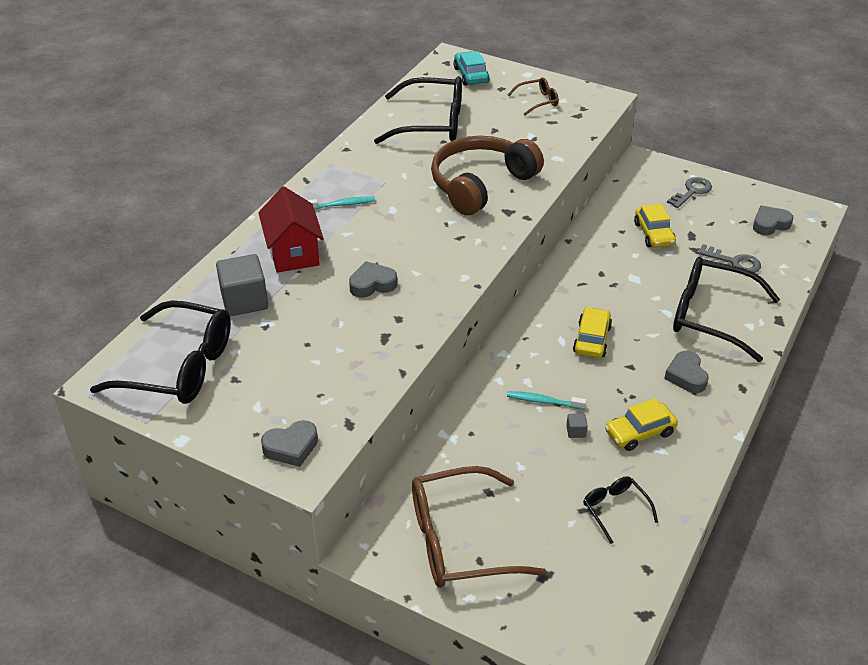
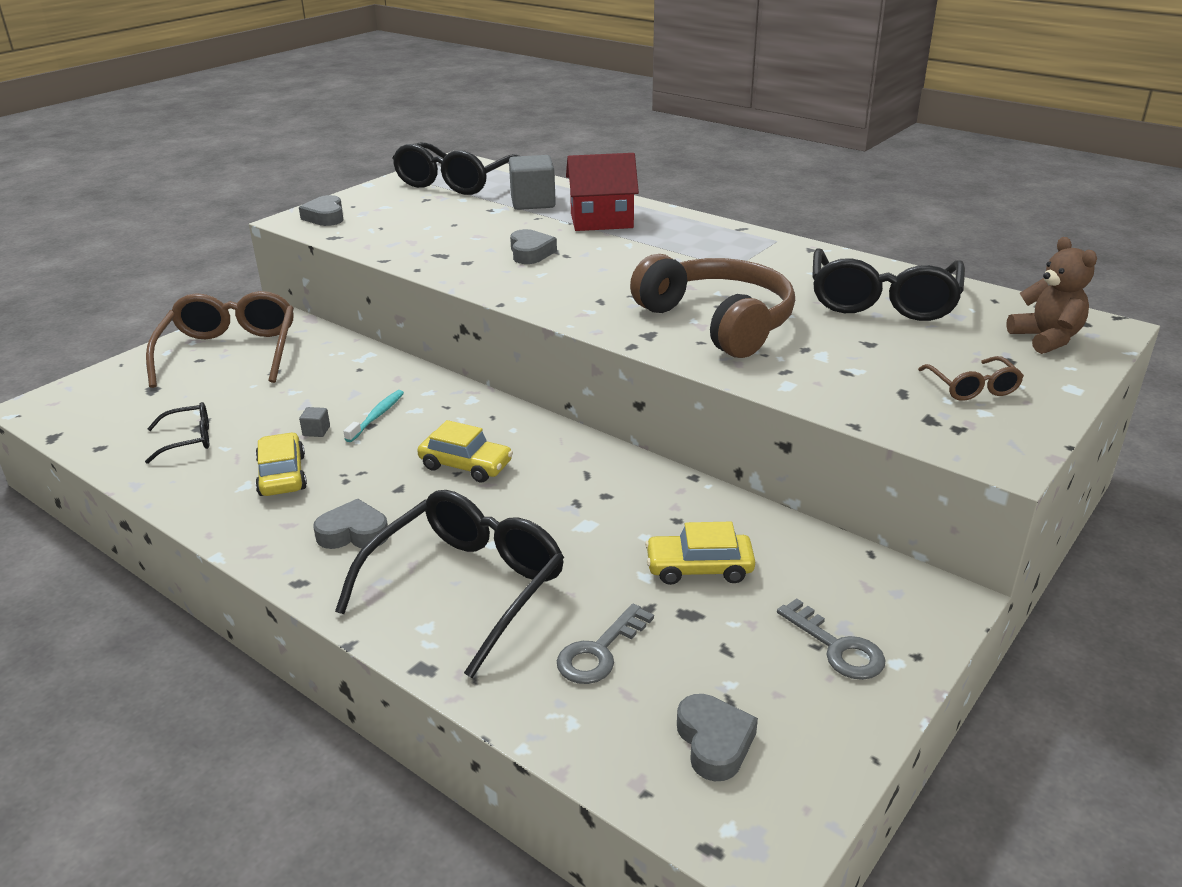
camera: 100 degrees right, 10 degrees down
(341, 205) = (686, 243): turquoise toothbrush -> none
(471, 75) = (1046, 339): turquoise car -> brown teddy bear

